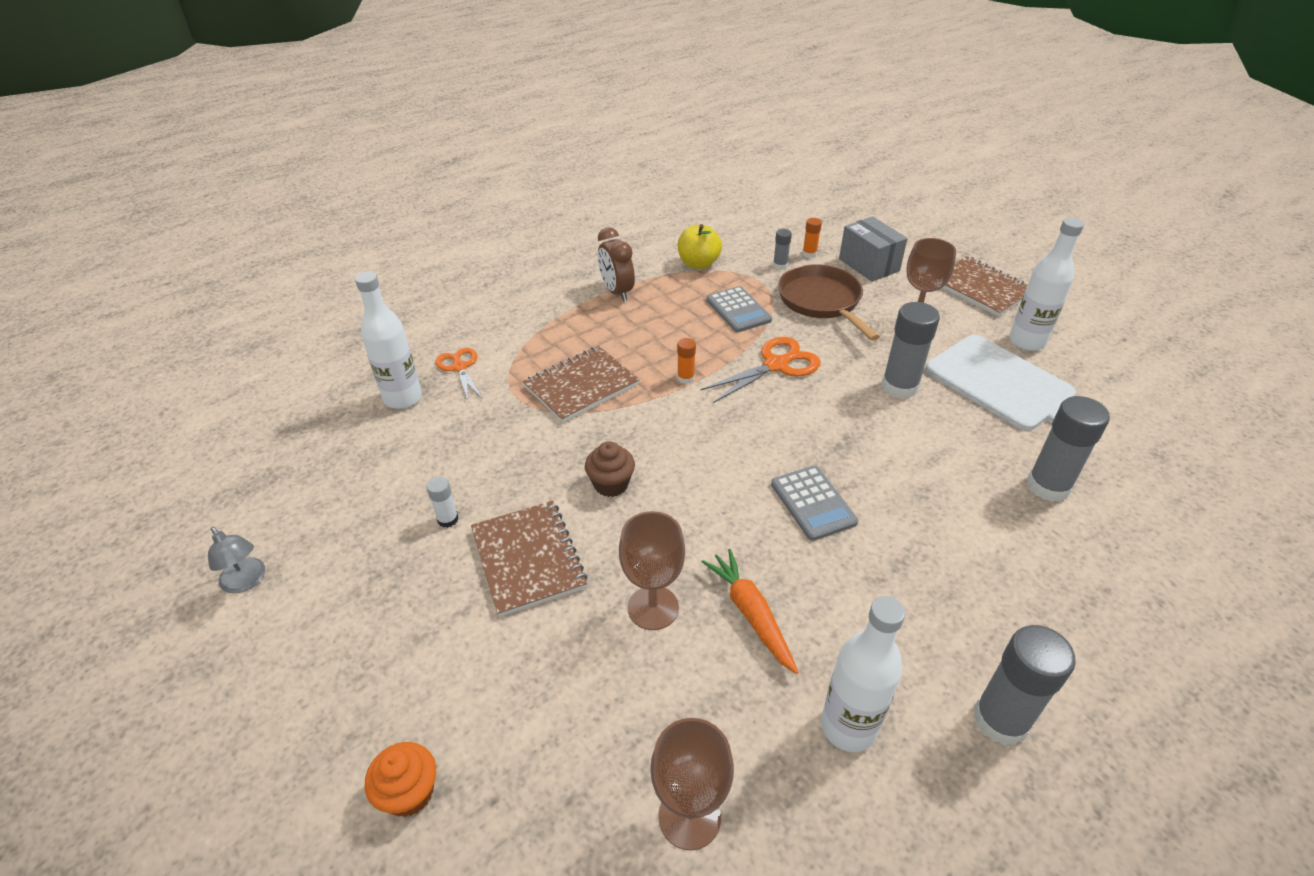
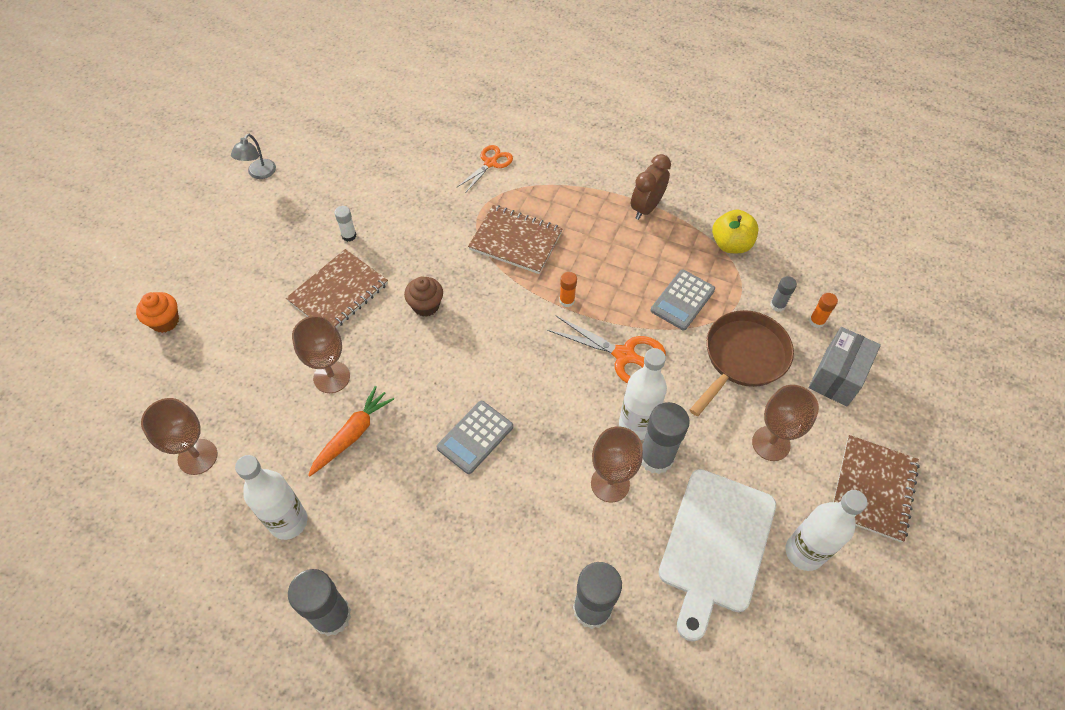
camera: 60 degrees right, 15 degrees up
(403, 398) = (440, 152): white bottle -> white bottle (636, 425)
(915, 425) = (610, 484): none -> brown goblet

